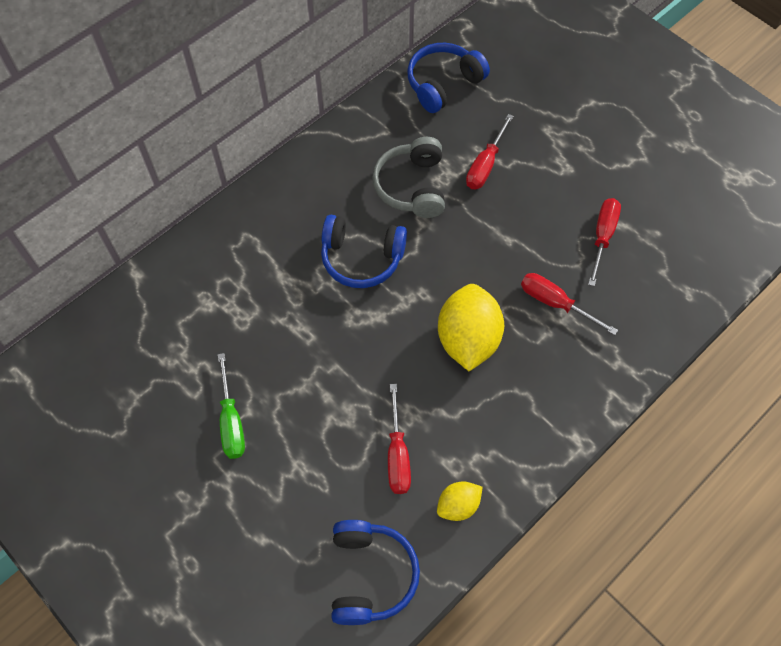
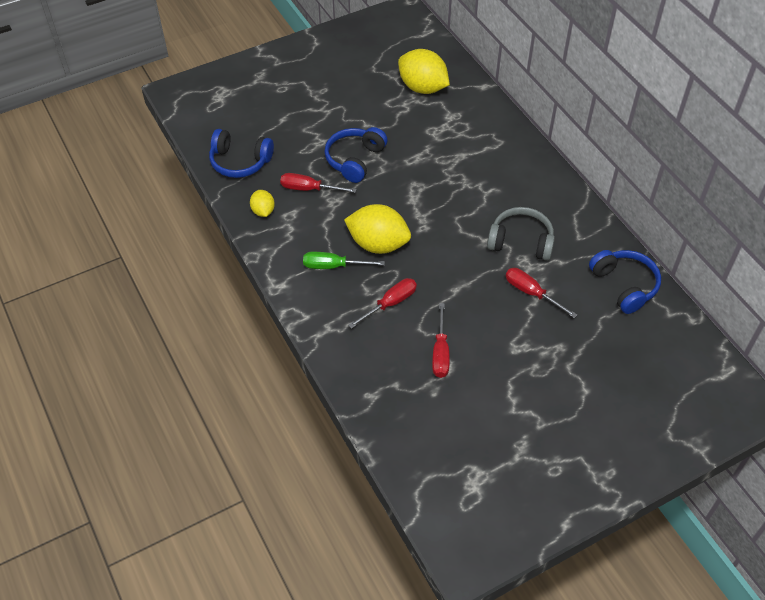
camera: 105 degrees right, 10 degrees down
(152, 353) = (422, 88): none -> yellow lemon
(231, 421) = (362, 116): green screwdriver -> green screwdriver (333, 266)
(361, 258) = (463, 199): blue headphones -> blue headphones (355, 160)
(602, 237) = (440, 352): red screwdriver -> red screwdriver turned 60 degrees clockwise

